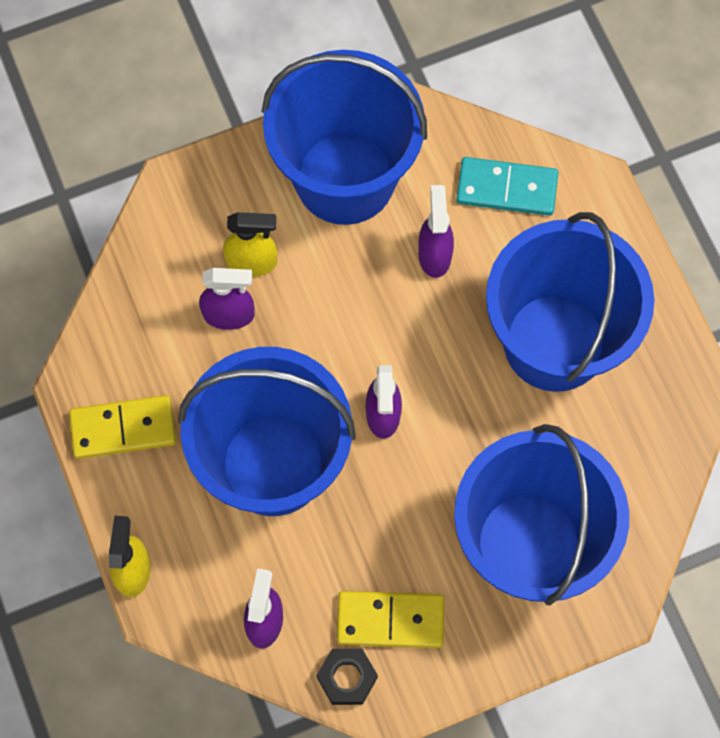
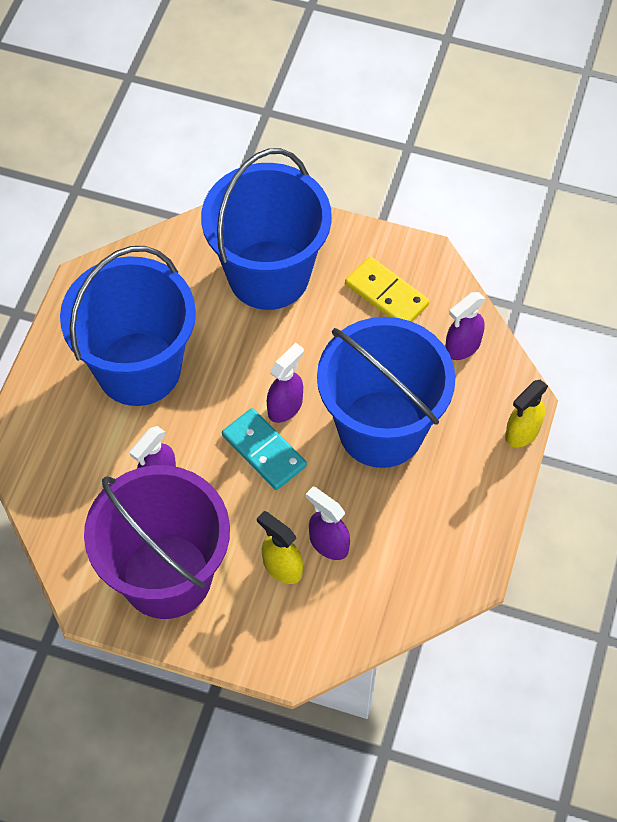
camera: 140 degrees left, 10 degrees down
(123, 428) = (461, 523): yellow domino -> none
(345, 178) = (166, 576): blue bucket -> purple bucket
(347, 678) = (439, 284): black nut -> none
(506, 188) = (69, 484): turquoise domino -> turquoise domino (264, 451)

